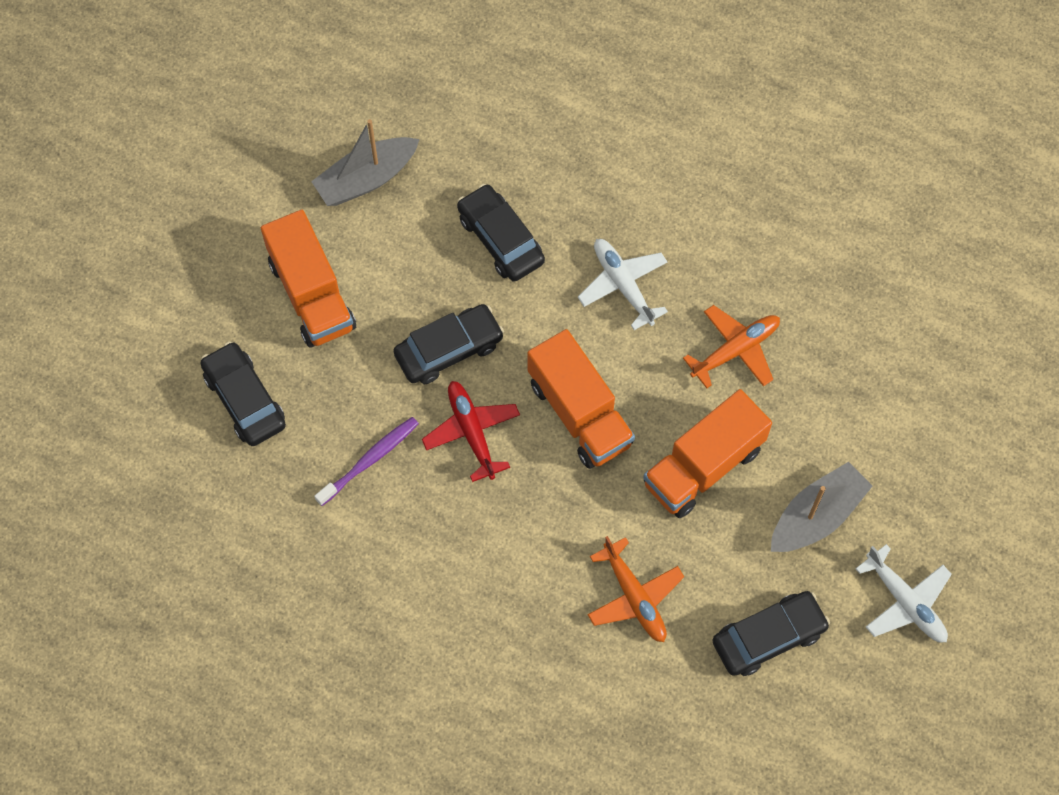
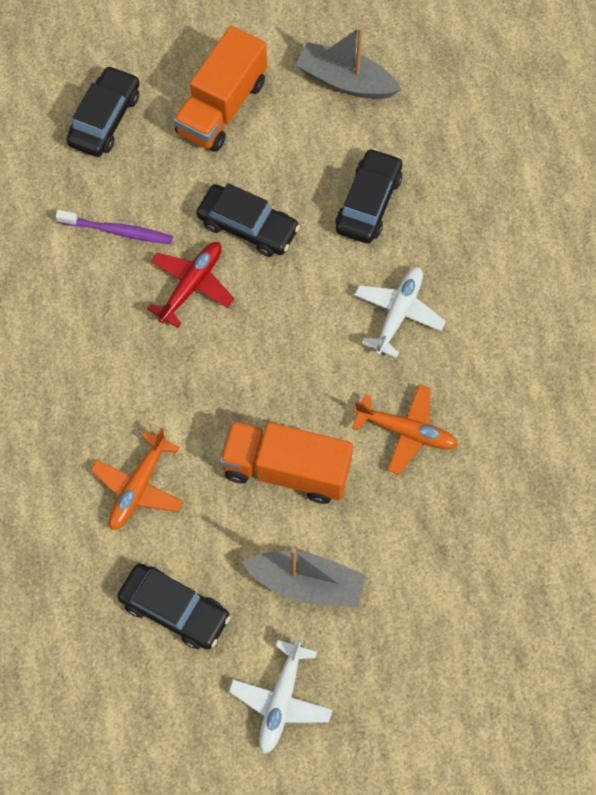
camera: 55 degrees right, 0 degrees up
(579, 413) = (264, 351): orange truck -> none

